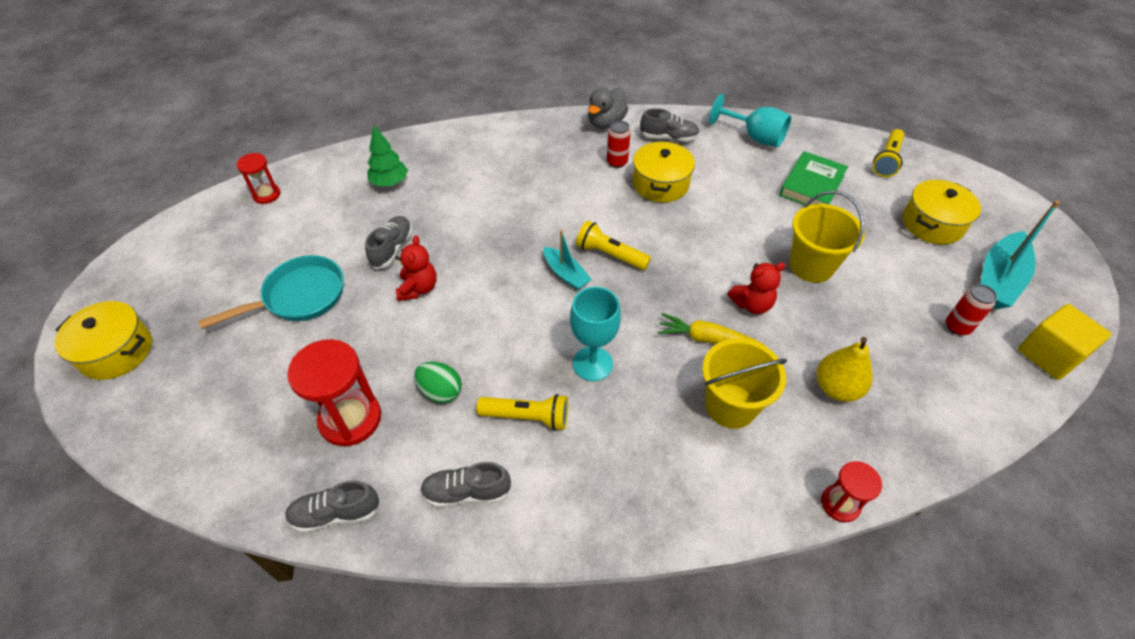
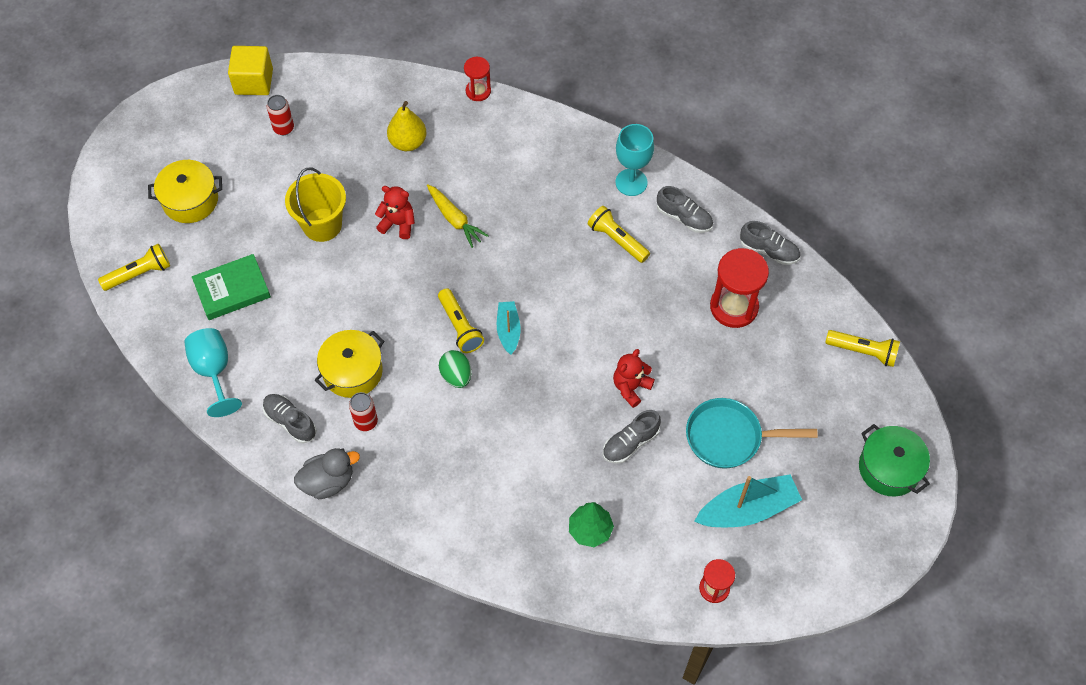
camera: 145 degrees left, 10 degrees up
(116, 351) = (889, 468): yellow pot -> green pot
(171, 454) = (863, 351): none -> yellow flashlight
(440, 391) = (663, 291): green egg -> green egg (456, 376)
(592, 364) = (547, 249): turquoise goblet -> turquoise goblet (631, 182)
(730, 406) = (484, 171): yellow bucket -> none
(998, 280) = (210, 137): turquoise boat -> turquoise boat (747, 509)

